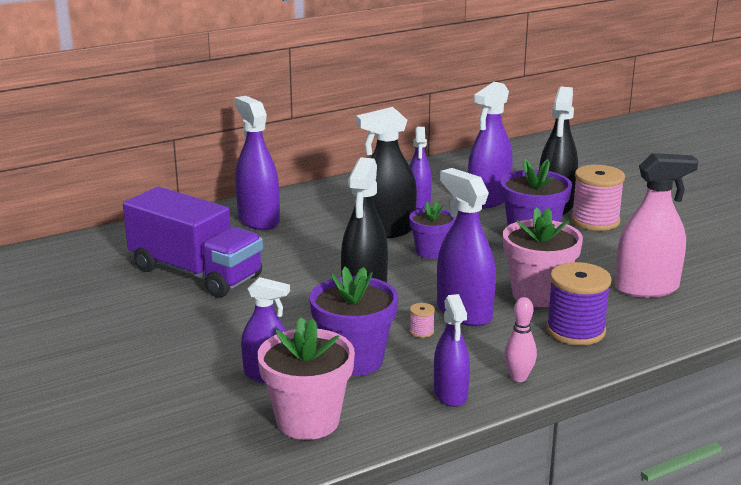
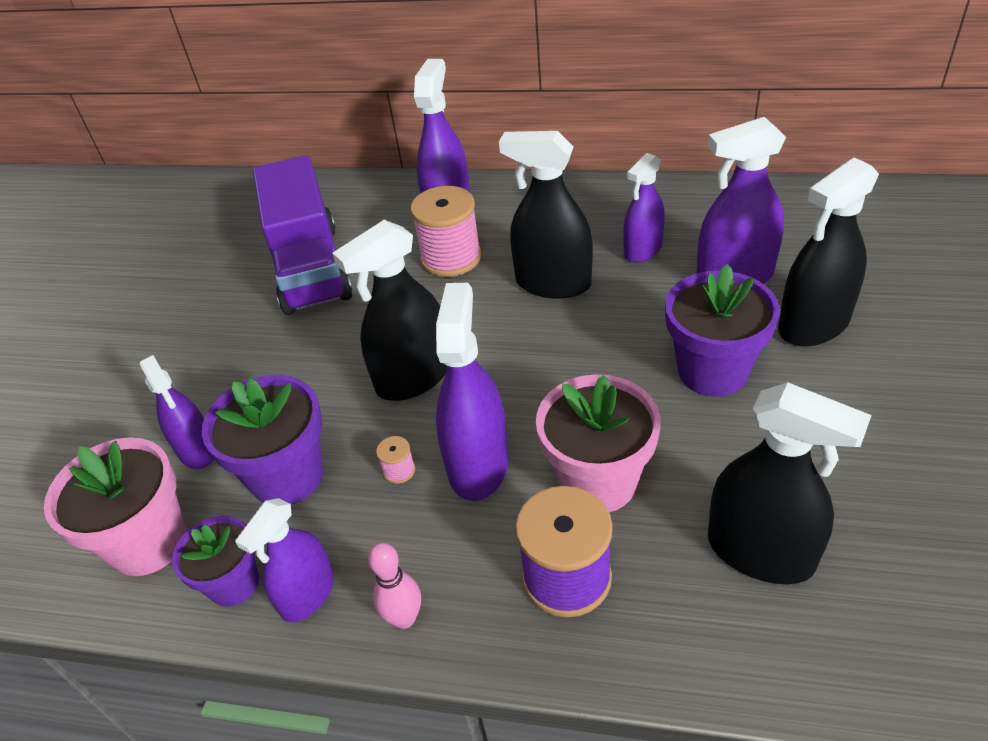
camera: 45 degrees right, 20 degrees up
(431, 252) = (561, 341): purple flower pot -> purple flower pot (234, 583)
(595, 221) = (838, 379): pink spool -> pink spool (451, 258)
(646, 288) = (760, 552): pink spray bottle -> black spray bottle

